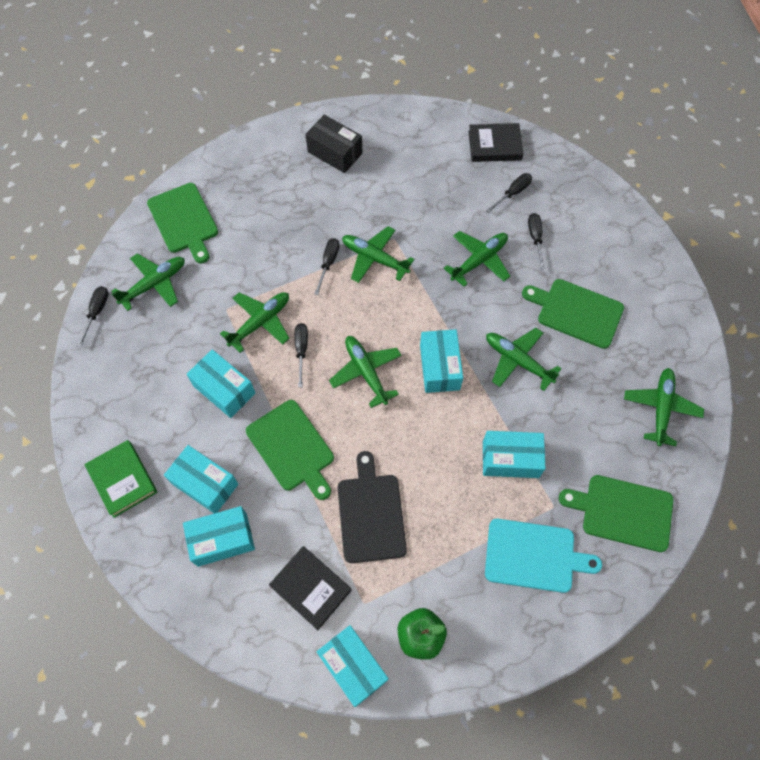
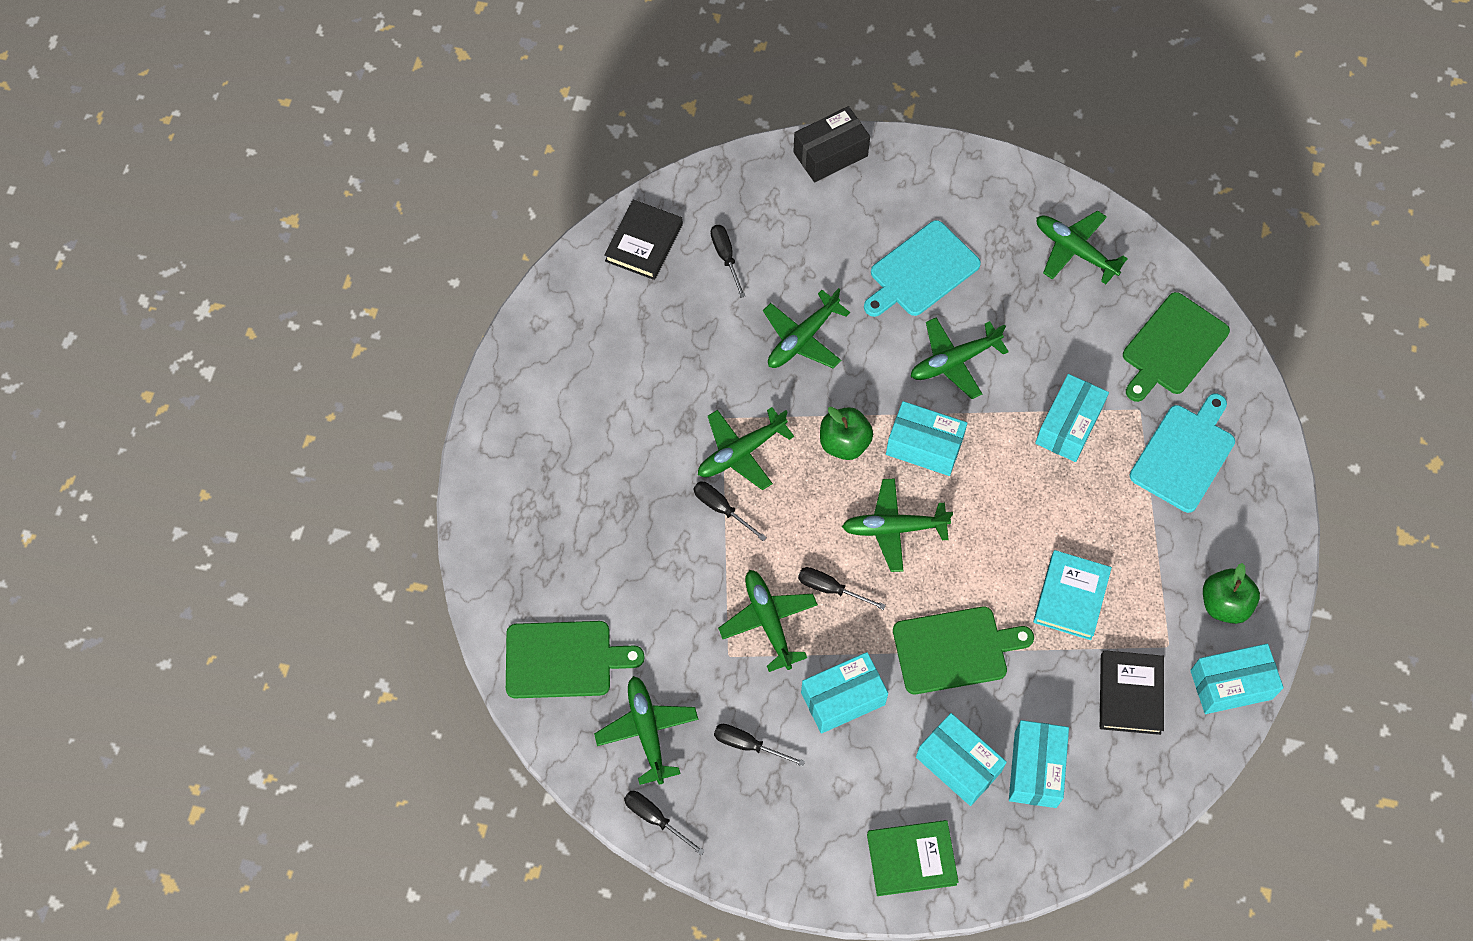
camera: 65 degrees left, 0 degrees up
(205, 484) = (958, 764): turquoise box -> turquoise box turned 75 degrees clockwise
(311, 588) = (1130, 694): black book -> black book turned 60 degrees counterclockwise
(335, 153) = (553, 431): black box -> black box (830, 154)
(370, 514) = (1071, 597): black cutting board -> turquoise book
(414, 316) = (844, 443): none -> green apple
(479, 260) = (802, 339): green plane -> green plane turned 120 degrees counterclockwise
(535, 238) = (802, 264): black screwdriver -> black screwdriver (748, 745)
(576, 312) = (921, 271): green cutting board -> turquoise cutting board

